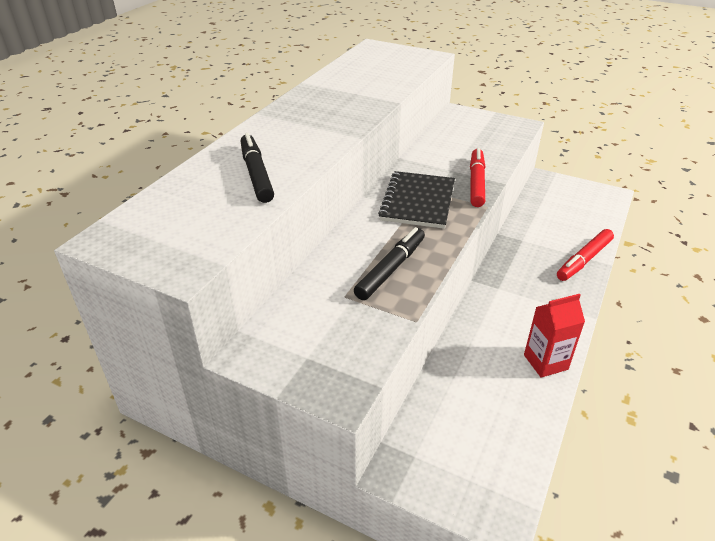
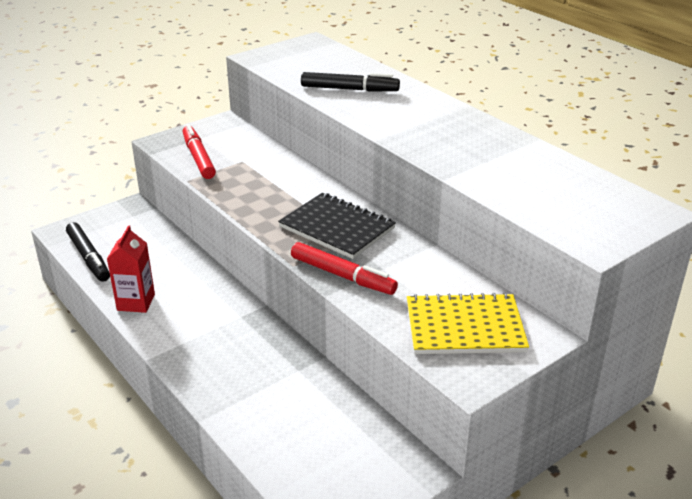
camera: 115 degrees right, 5 degrees down
(391, 269) = (252, 186): black marker -> black marker (89, 257)
(479, 133) = (464, 327): none -> yellow notebook
(584, 260) = (225, 402): red marker -> red marker (198, 158)

